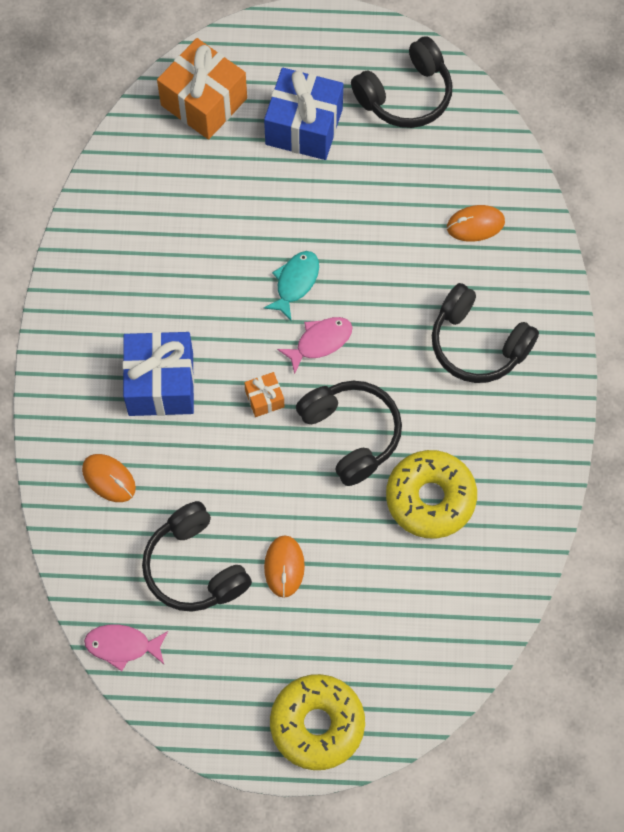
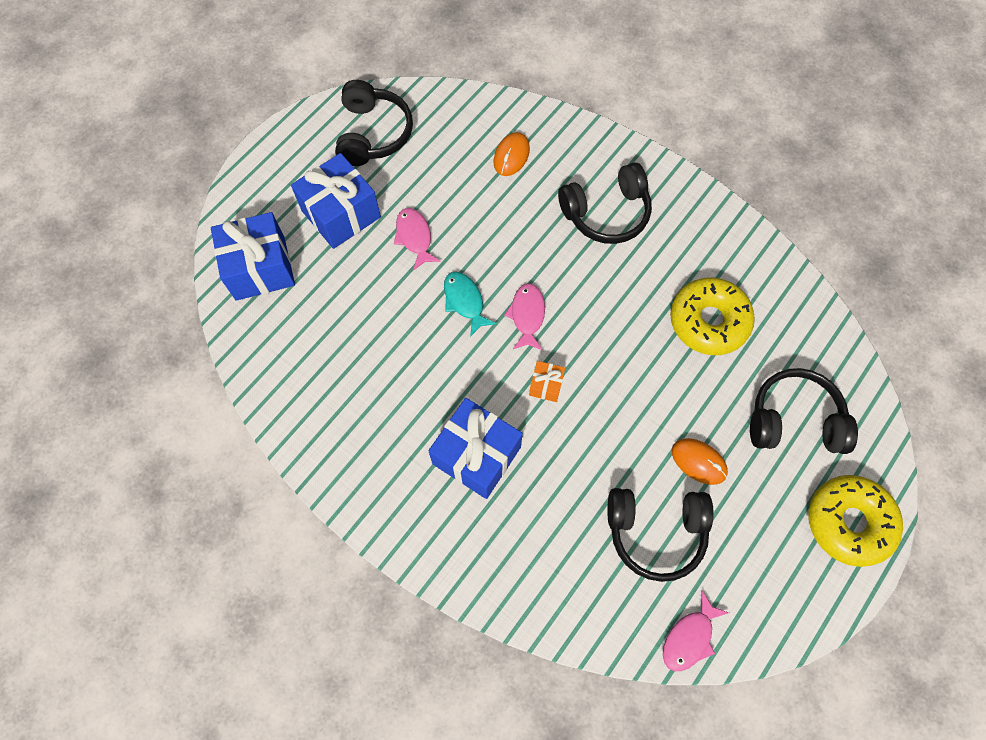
camera: 55 degrees left, 0 degrees up
(109, 479) = (531, 551): orange mouse -> none
(204, 102) = (260, 268): orange gift -> blue gift
(327, 201) = (414, 237): none -> pink fish
(351, 434) = (619, 342): black headphones -> black headphones (794, 420)

